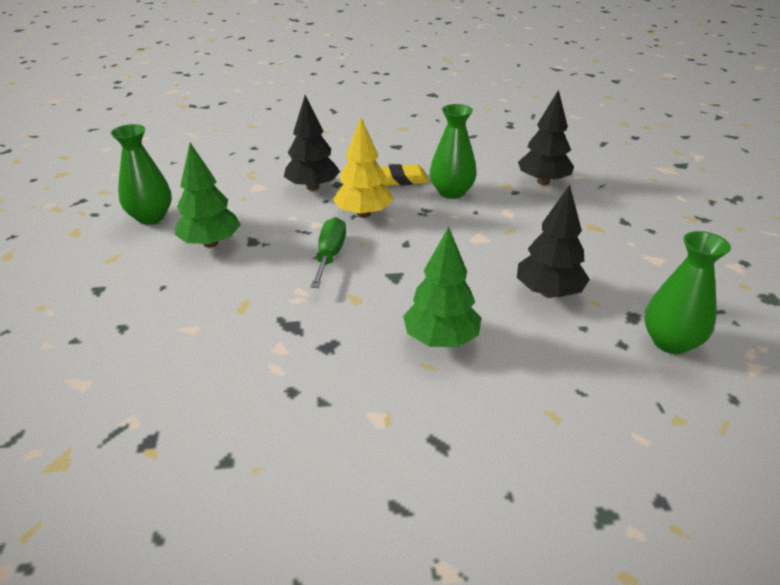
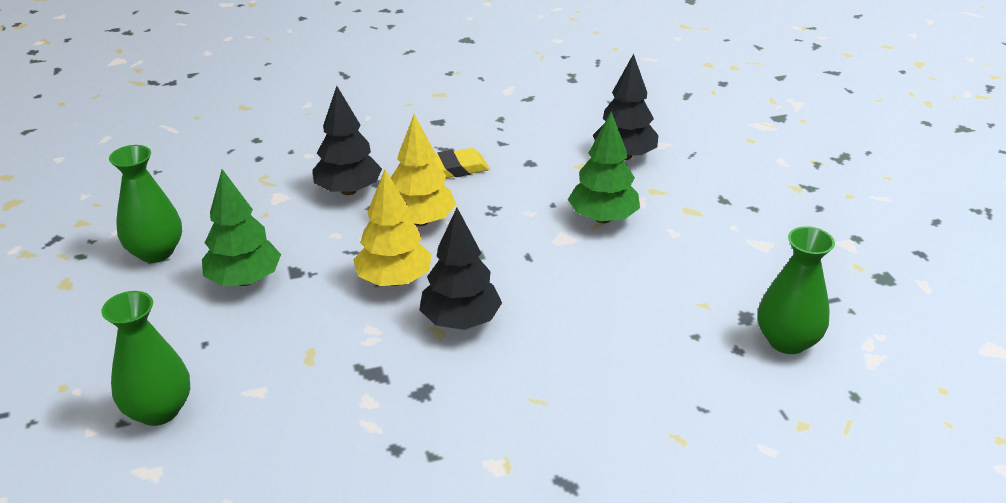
camera: 10 degrees left, 0 degrees up
(330, 255) = (394, 280): green screwdriver -> yellow tree
(441, 339) = (545, 368): green tree -> green tree (603, 218)
(451, 192) = (519, 181): green vase -> green vase (159, 410)
(548, 292) = (652, 298): black tree -> black tree (461, 321)

